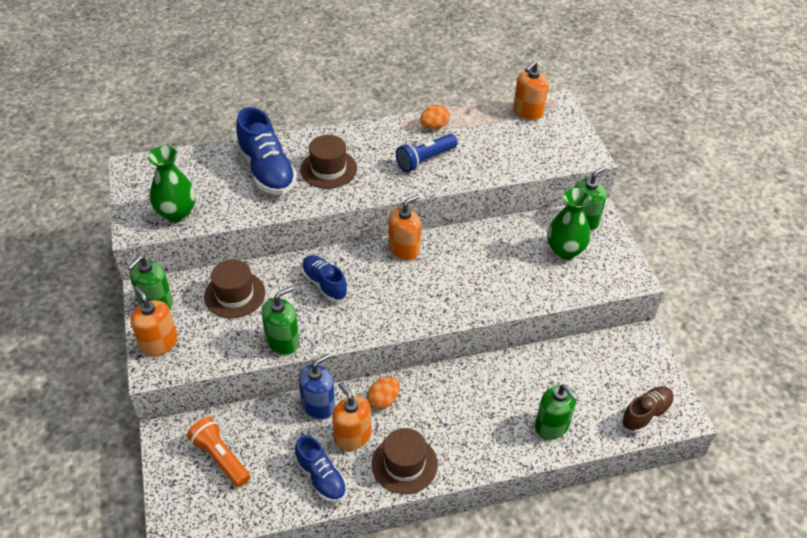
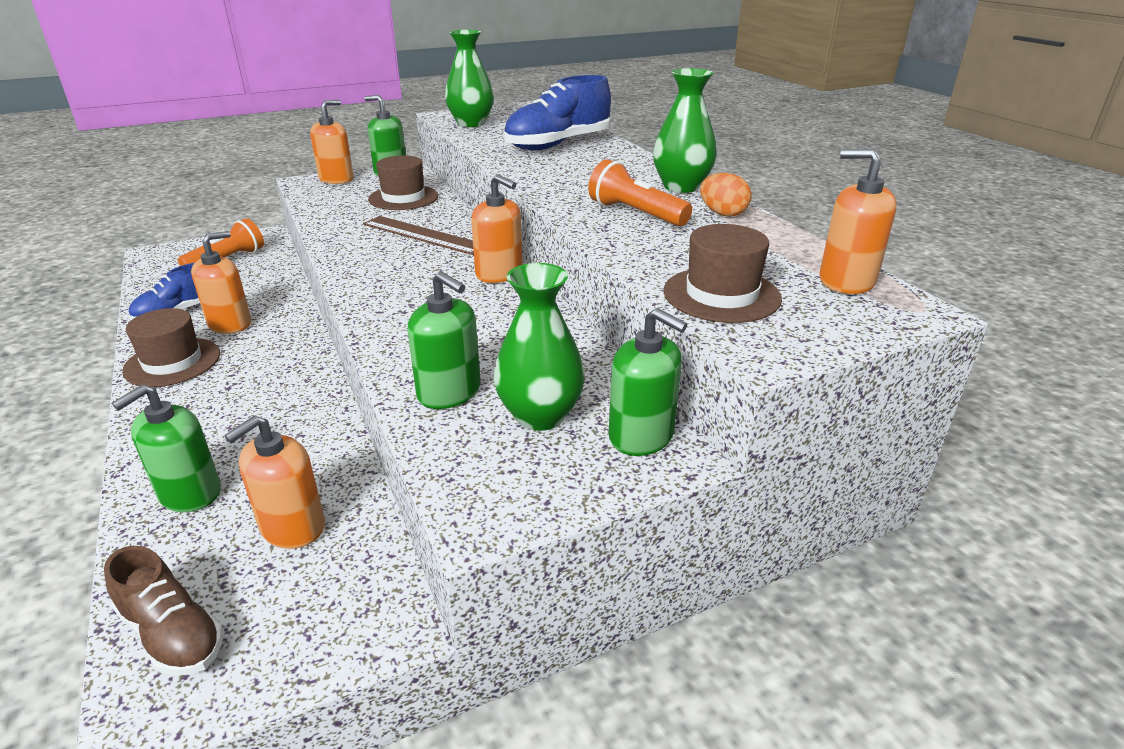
camera: 80 degrees right, 15 degrees down
(283, 341) = (331, 225): green soap dispenser -> green soap dispenser (449, 392)
(318, 405) = (283, 299): blue soap dispenser -> none
(324, 284) = (424, 235): blue shoe -> brown ruler
(328, 169) = (578, 168): brown hat -> brown hat (721, 295)
(383, 400) = (282, 338): orange egg -> none
(384, 131) = (681, 187): none -> green vase
(425, 160) = (635, 214): blue flashlight -> orange flashlight
(581, 377) = (292, 527): none -> orange soap dispenser

